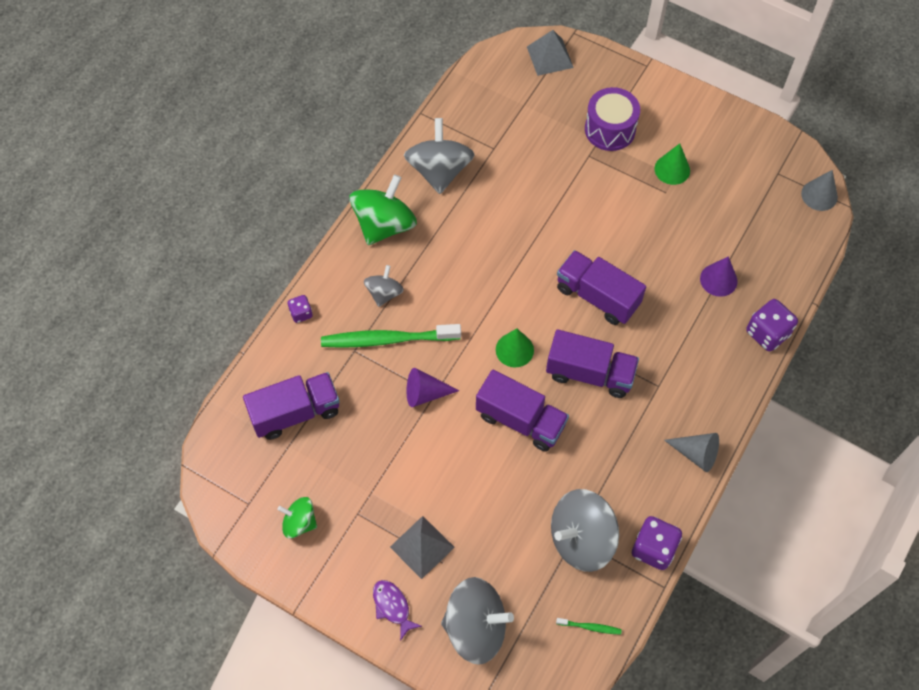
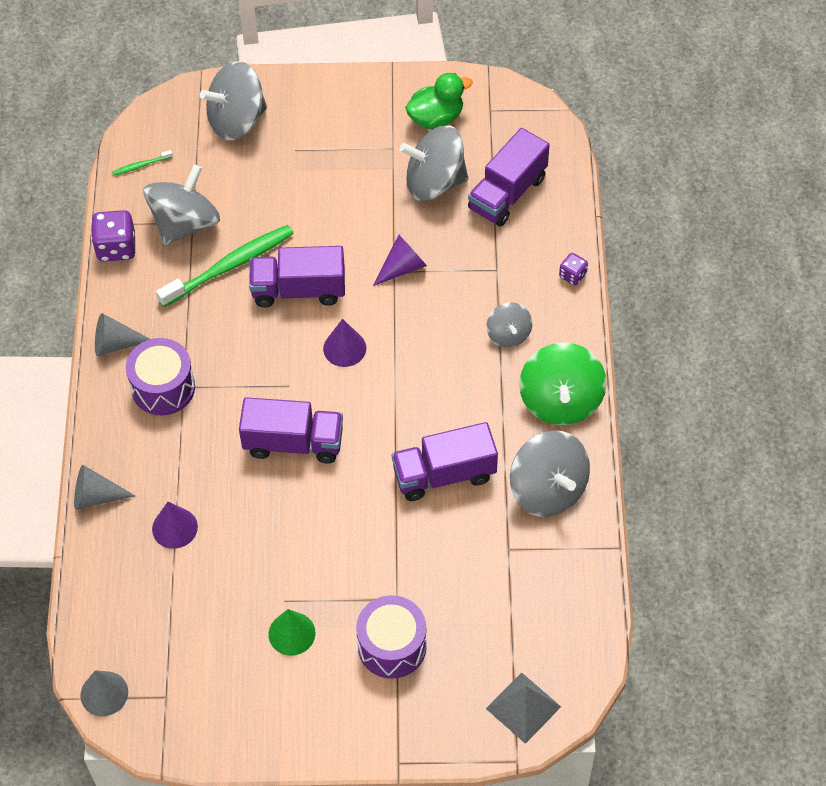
camera: 150 degrees right, 5 degrees down
(299, 522) = (436, 118): green spinning top -> green duck
(346, 458) = (434, 182): none -> grey spinning top
(387, 339) = (473, 295): green toothbrush -> green toothbrush (230, 266)
(392, 606) = (315, 101): purple fish -> none
(422, 547) = (320, 151): grey pyramid -> none
(514, 349) = (344, 348): green cone -> purple cone
(589, 373) = (257, 364): purple truck -> purple truck (444, 474)
(675, 393) = (163, 387): none -> purple drum
(767, 333) = (96, 496): purple dice -> grey cone

